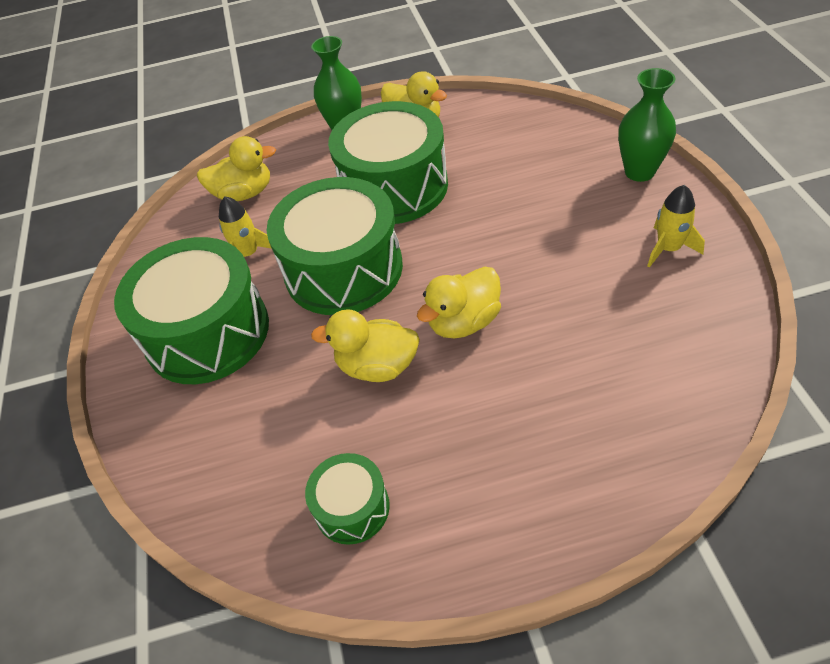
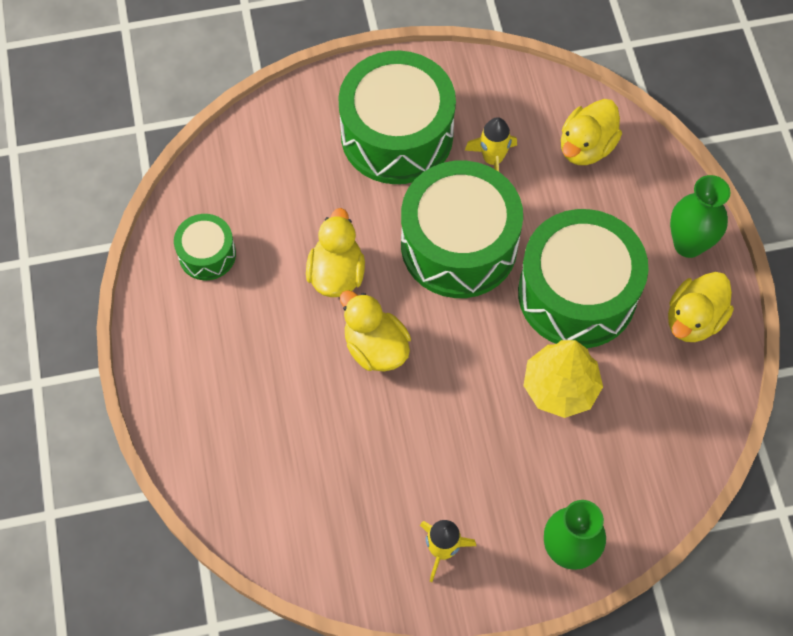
camera: 85 degrees right, 15 degrees up
(244, 194) = (586, 147): yellow duck -> yellow duck turned 45 degrees clockwise
(487, 189) = (560, 388): none -> yellow tree

